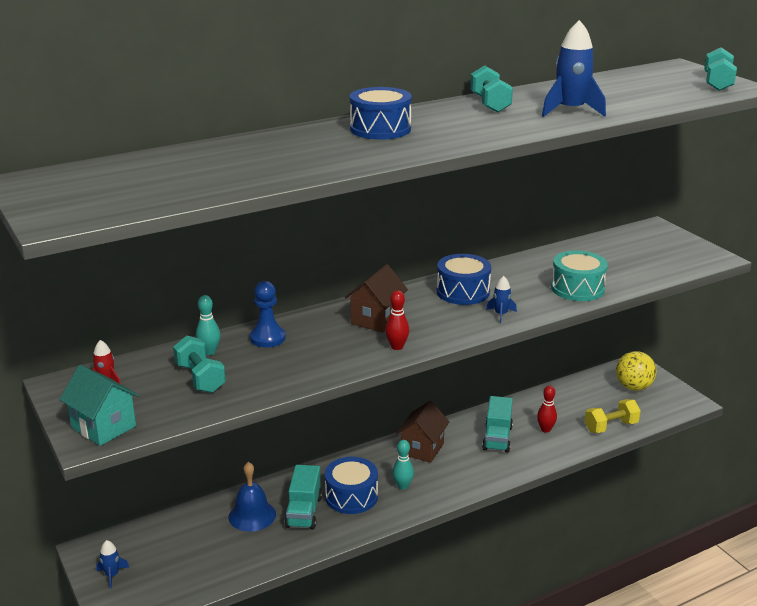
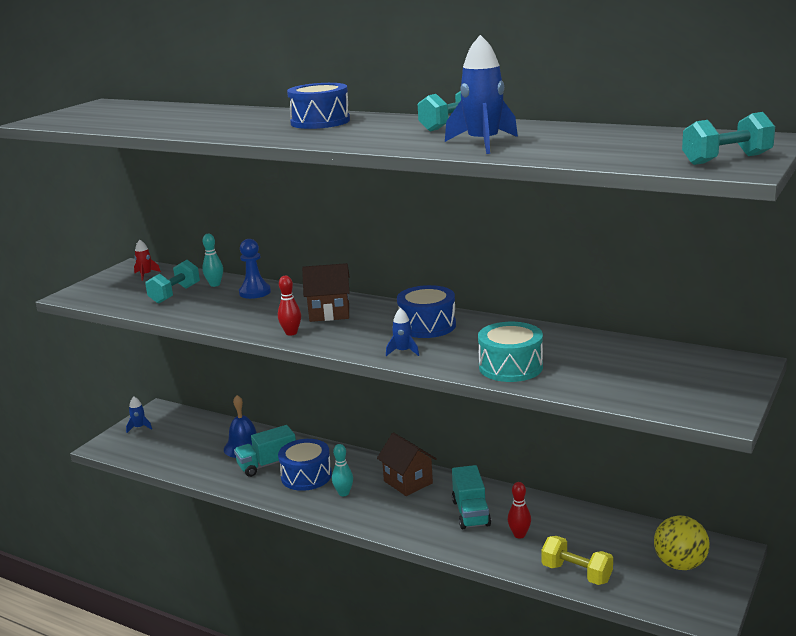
camera: 60 degrees right, 5 degrees down
(104, 427) = (89, 293): turquoise house -> none
(422, 449) = (408, 482): brown house -> brown house turned 60 degrees clockwise
(497, 438) = (471, 513): turquoise truck -> turquoise truck turned 75 degrees counterclockwise

